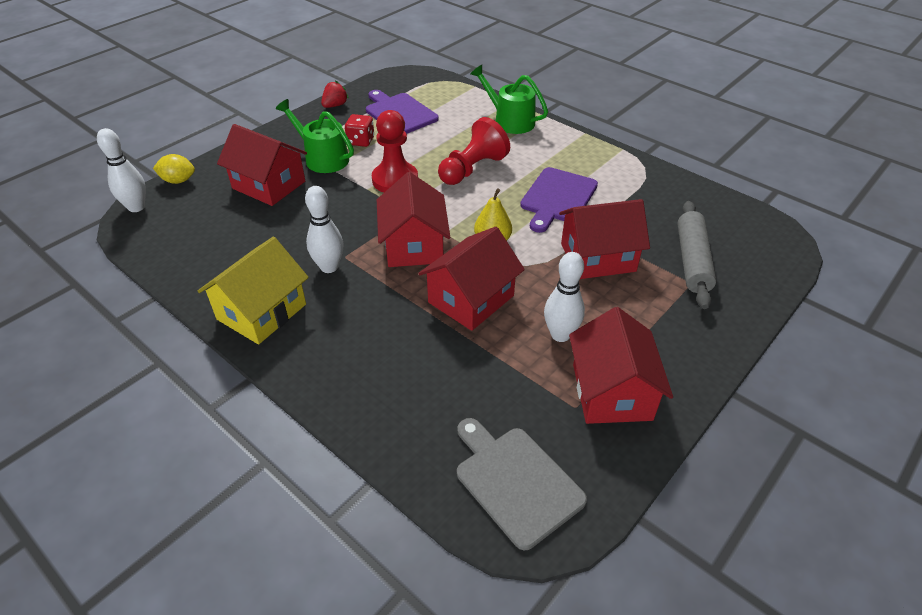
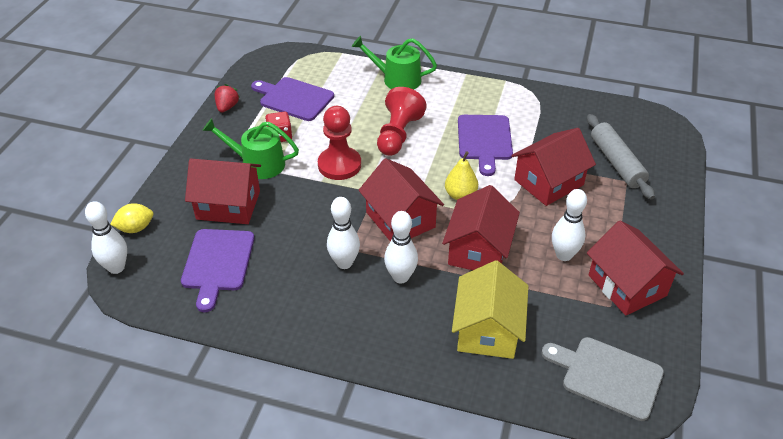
camera: 25 degrees left, 0 degrees up
(218, 230) = (217, 263): none -> purple cutting board
(262, 312) = (318, 322): yellow house -> yellow house (487, 330)
(372, 298) = (400, 277): none -> white bowling pin

